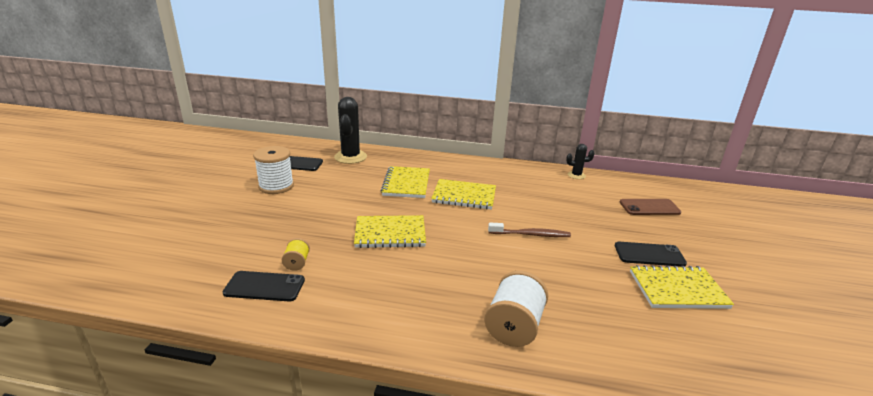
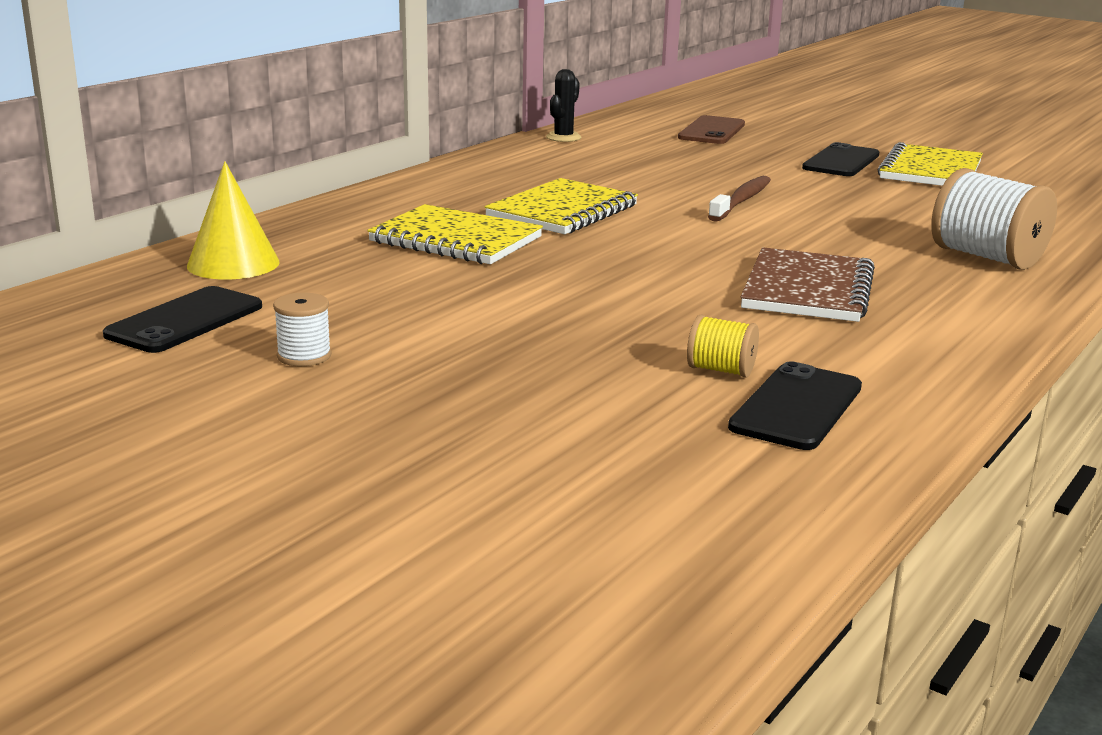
camera: 65 degrees left, 5 degrees down
(276, 186) = (304, 356): white spool -> white spool, size x0.52
(350, 157) = (233, 264): black cactus -> yellow cone
(390, 234) = (662, 283): yellow notebook -> none
(409, 271) = (808, 290): none -> brown notebook

